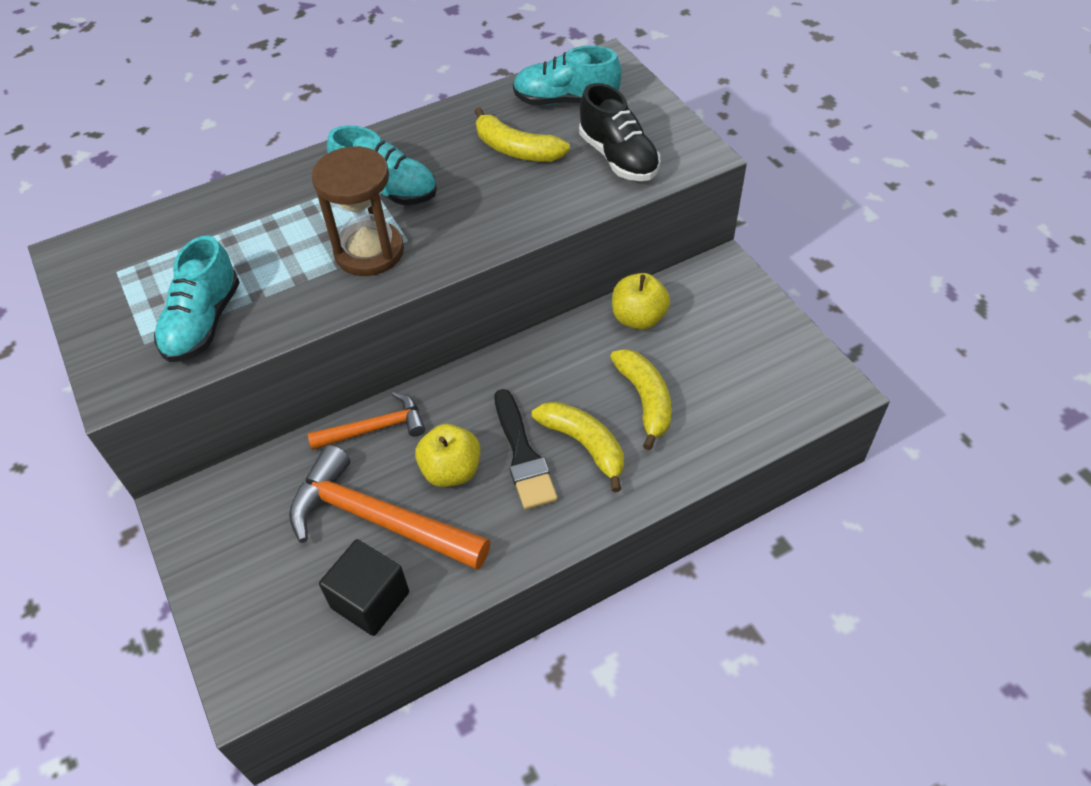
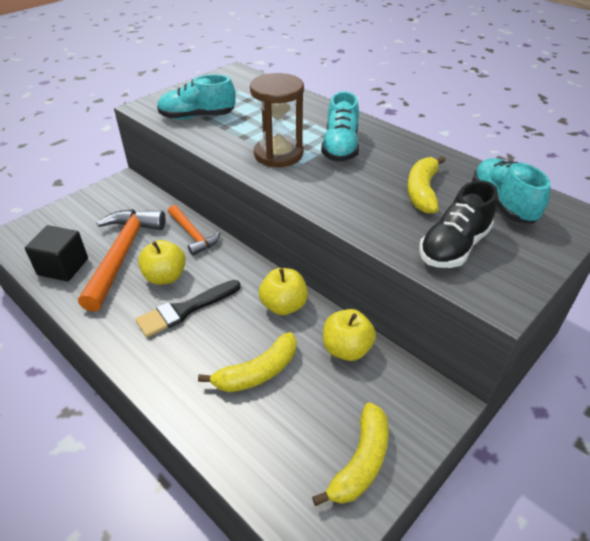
camera: 70 degrees right, 10 degrees down
(555, 357) = (283, 306): none -> yellow apple
(584, 445) = (202, 342): yellow banana -> yellow banana (360, 462)

